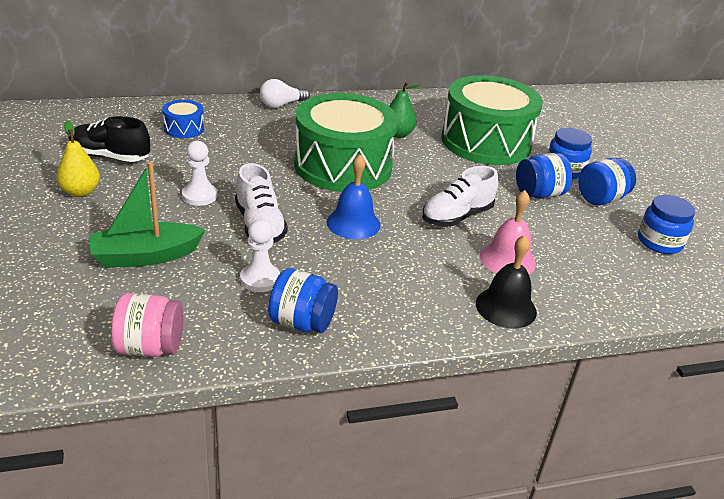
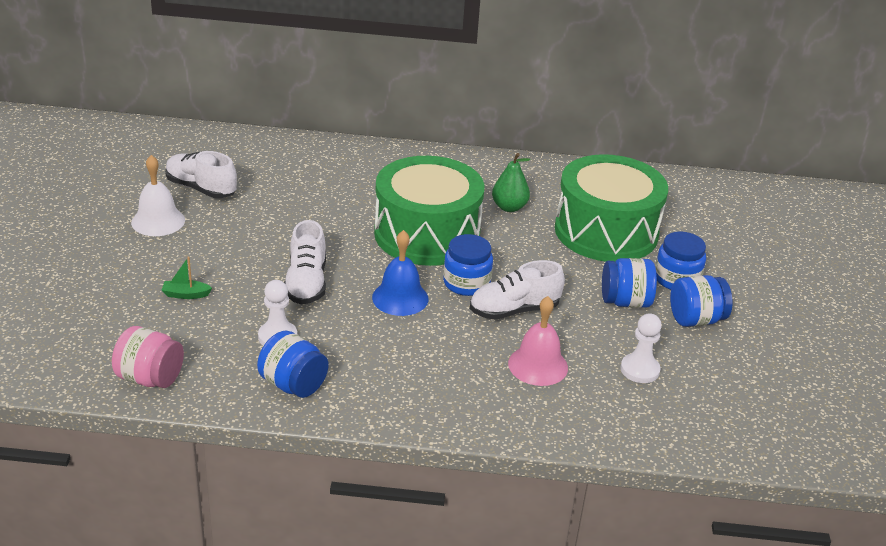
camera: 20 degrees right, 0 degrees up
(80, 192) = (158, 221): yellow pear -> white bell
(110, 156) = (201, 188): black shoe -> white shoe
(145, 256) = (186, 294): green boat -> green boat, size x0.46
(184, 128) = (286, 168): blue drum -> none
(199, 196) = (265, 243): white pawn -> white pawn (640, 370)
(282, 105) = (402, 155): white light bulb -> none
(506, 307) = (502, 412): black bell -> none
(659, 242) = (728, 380): blue jar -> blue jar (466, 283)

